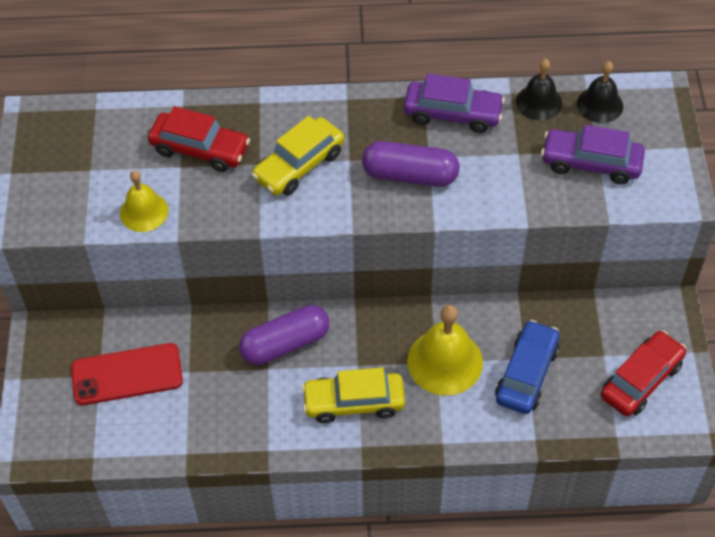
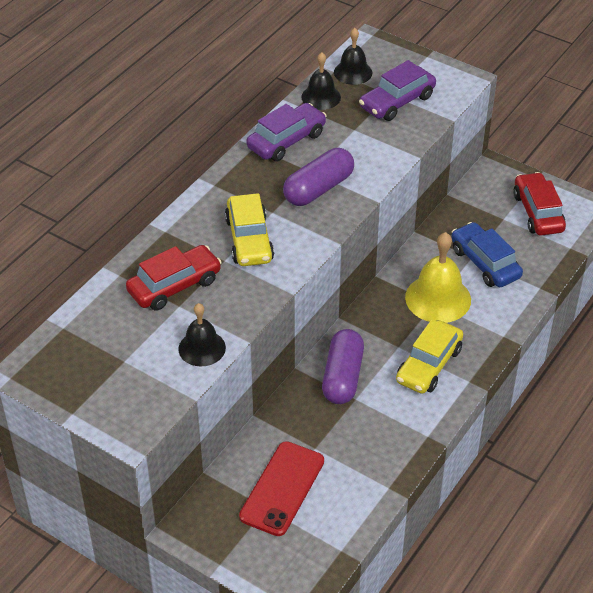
camera: 55 degrees left, 10 degrees down
(144, 211) = (202, 348): yellow bell -> black bell

